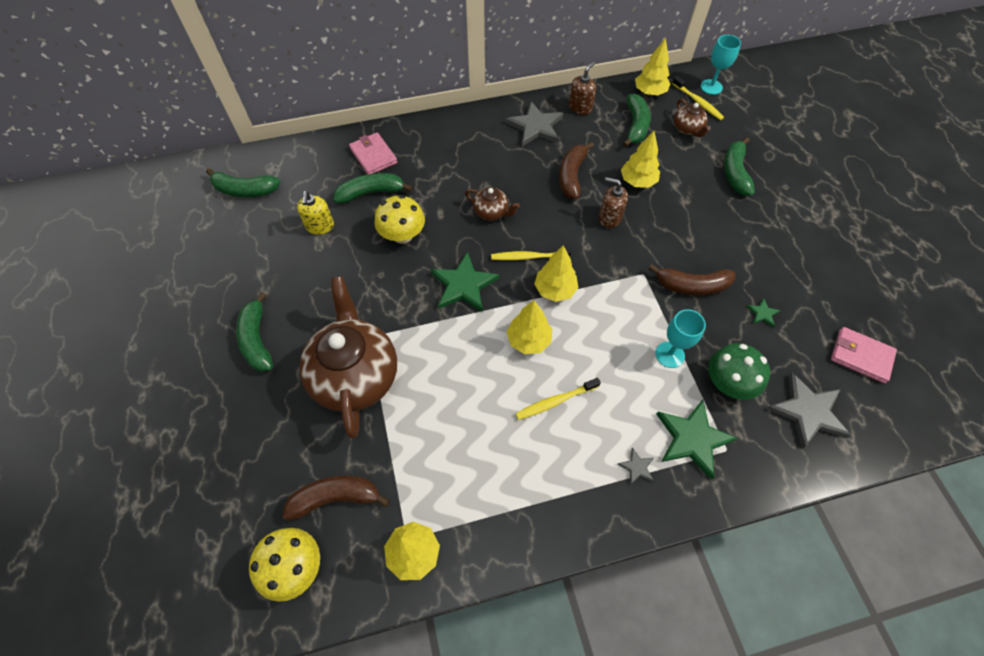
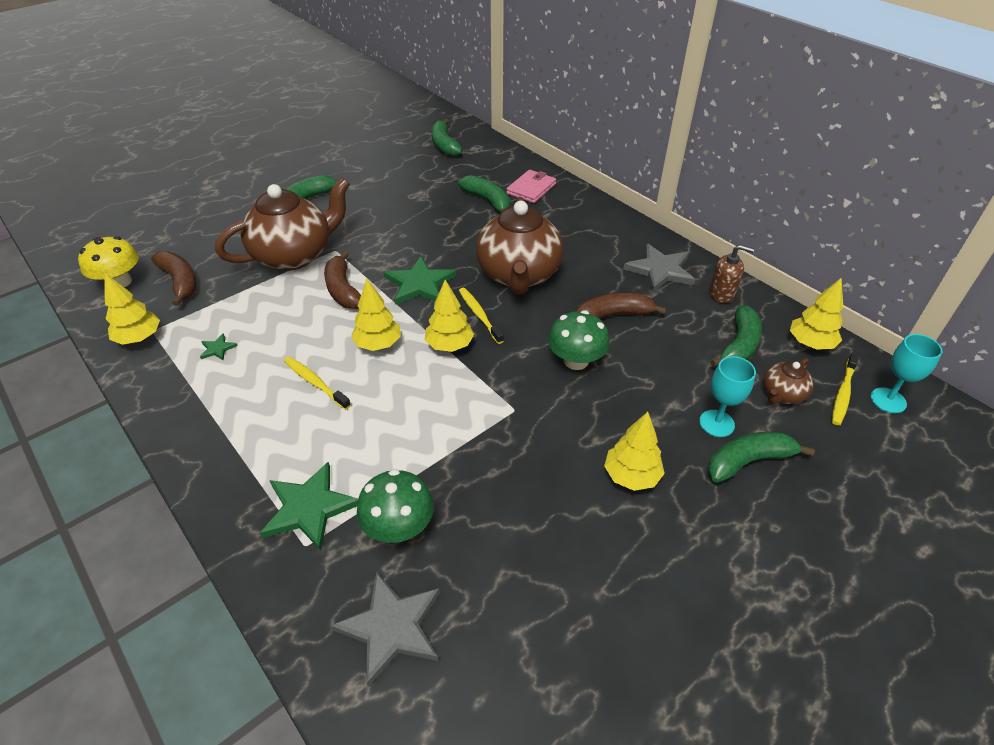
camera: 65 degrees right, 15 degrees down
(320, 226) = (433, 189): yellow soap dispenser -> none
(402, 235) = (453, 232): yellow mushroom -> none
(491, 212) = (518, 275): brown teapot -> brown teapot, size x2.22
(609, 218) = (576, 360): brown soap dispenser -> green mushroom
(635, 126) = (739, 345): green banana -> green banana turned 45 degrees counterclockwise
(636, 467) = (259, 466): grey star -> none
(637, 181) = (650, 370): yellow tree -> yellow tree (631, 476)
(670, 355) = (413, 460): turquoise goblet -> turquoise goblet (716, 423)
(691, 286) = (524, 458): brown banana -> brown banana (343, 289)
(762, 313) = (524, 543): green star -> green star (217, 349)
(860, 356) = (516, 686): pink wallet -> none

